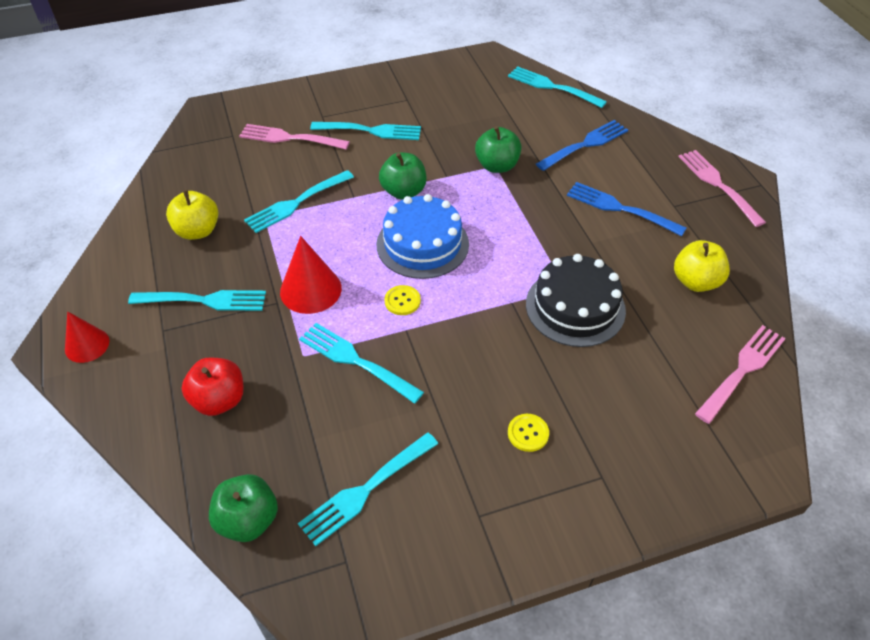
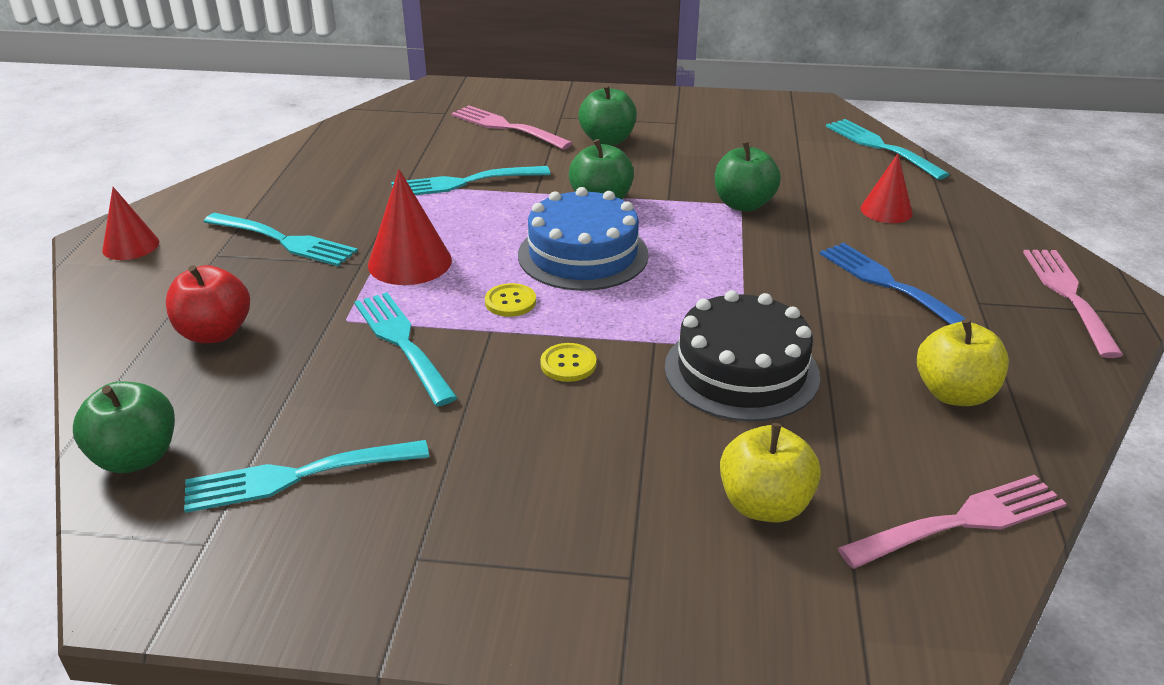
camera: 25 degrees right, 15 degrees down
(197, 231) = (334, 181): yellow apple -> yellow apple (764, 505)
(371, 131) = (607, 140): turquoise fork -> green apple
(528, 433) = (562, 488): yellow button -> yellow button (568, 364)
(585, 144) = (886, 210): blue fork -> red cone

